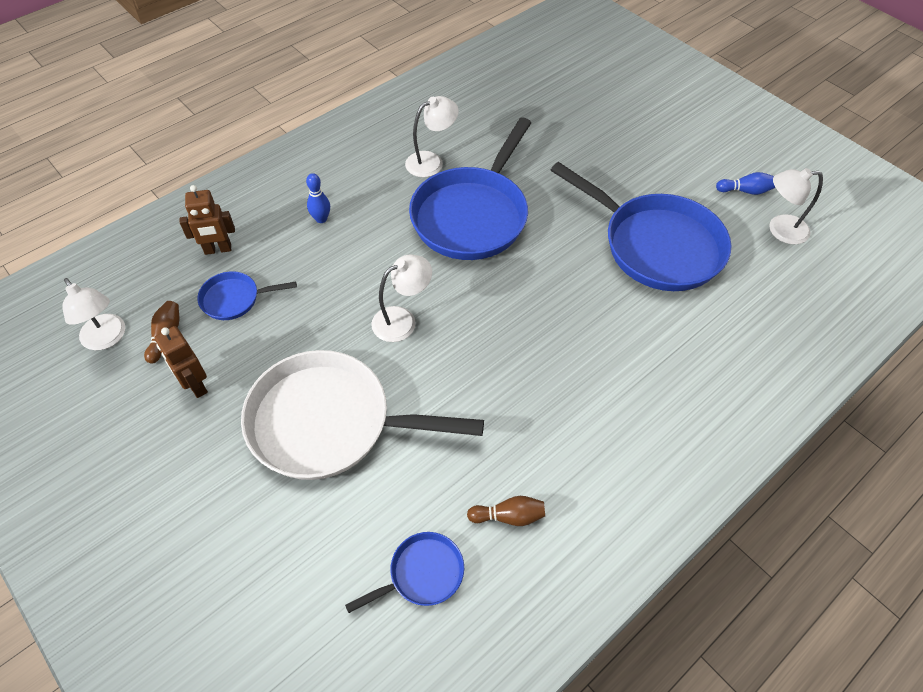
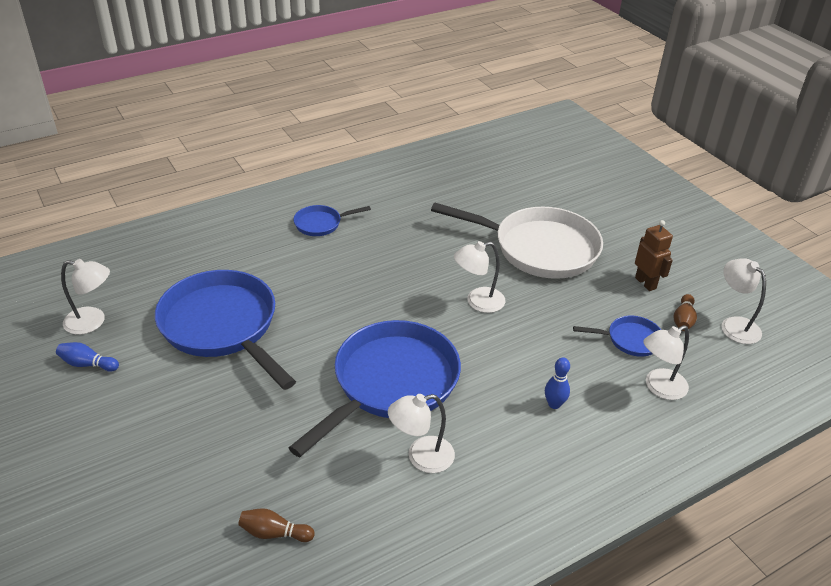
camera: 170 degrees left, 15 degrees down
(218, 250) = (659, 388): brown robot -> white lamp
(422, 574) = (482, 179): blue pan -> blue pan (321, 224)
(509, 516) = (424, 192): brown bowling pin -> brown bowling pin (274, 533)

